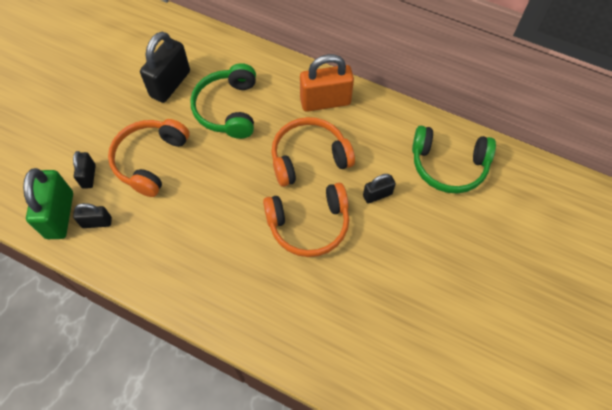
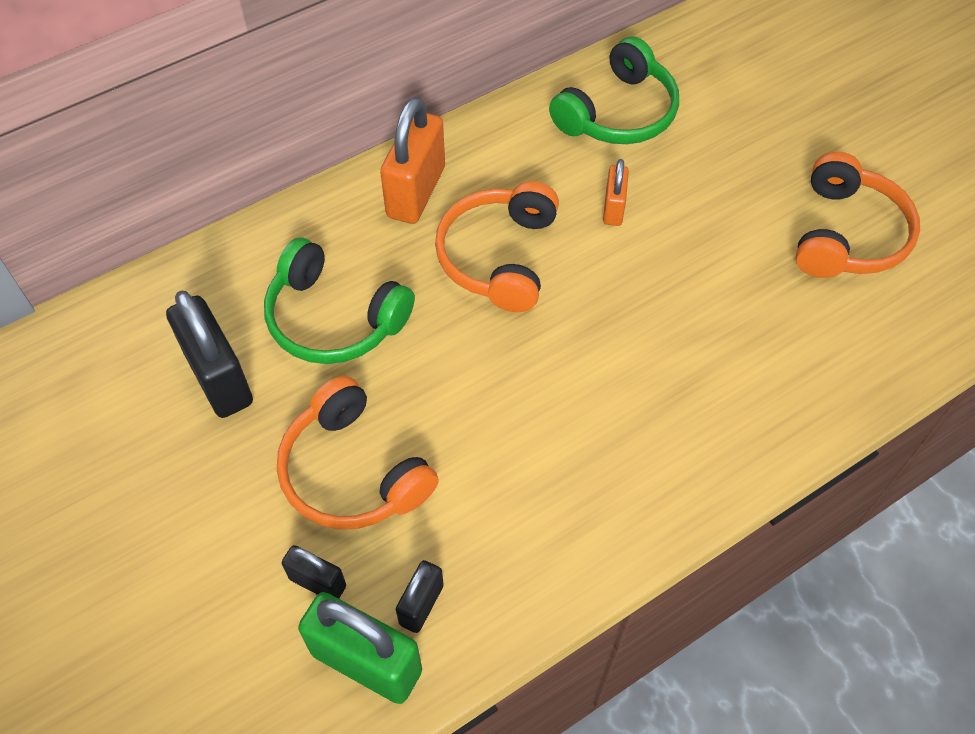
camera: 60 degrees left, 5 degrees down
(309, 225) = (611, 309): orange headphones -> orange headphones (847, 234)
(377, 195) = (613, 208): black padlock -> orange padlock

